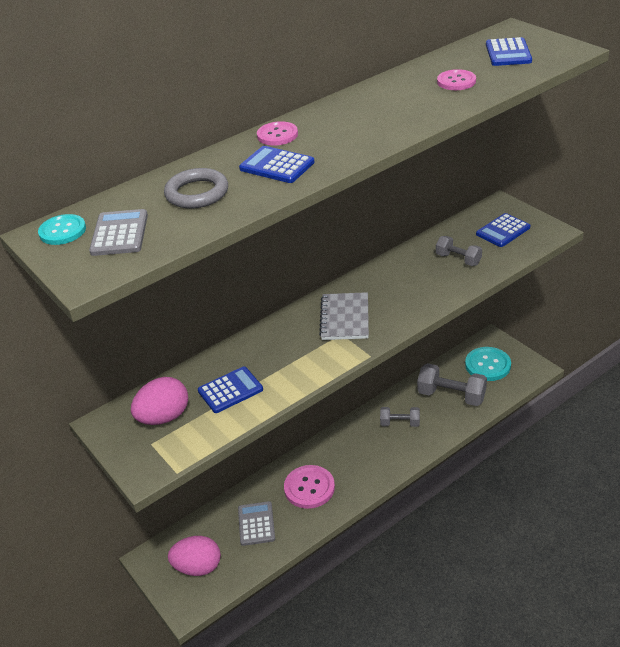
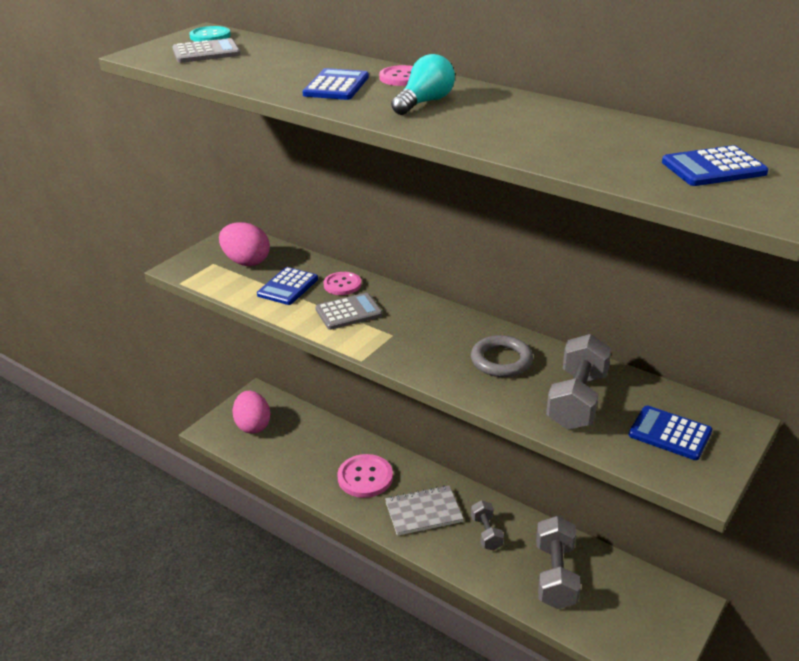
camera: 70 degrees right, 5 degrees down
(197, 193) = (277, 65): grey ring -> grey ring (501, 360)
(230, 390) = (288, 287): blue calculator -> blue calculator turned 75 degrees clockwise
(256, 524) = (310, 450): grey calculator -> grey calculator (348, 312)
(342, 130) = (424, 102): none -> turquoise light bulb
(345, 318) = (420, 332): grey notebook -> grey notebook (423, 512)
(456, 81) = (591, 144): pink button -> pink button (342, 285)
(458, 259) = (577, 400): grey dumbbell -> grey dumbbell, size x1.69
(487, 365) = (633, 607): turquoise button -> none

